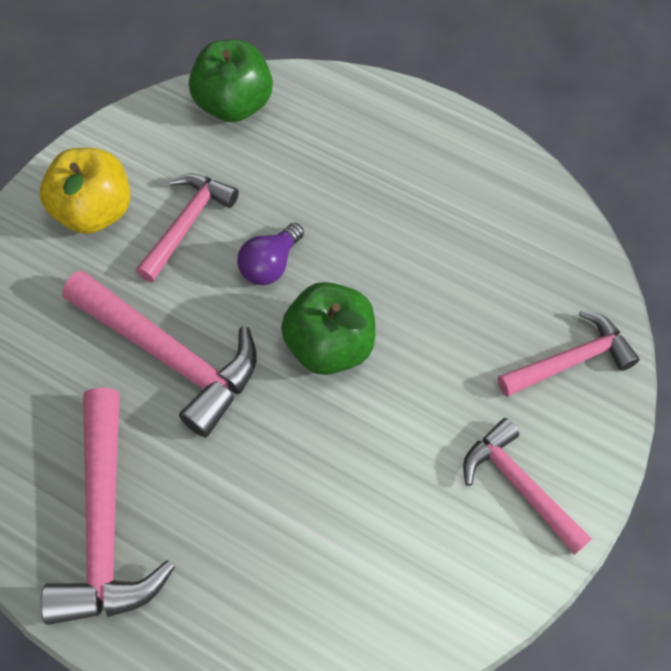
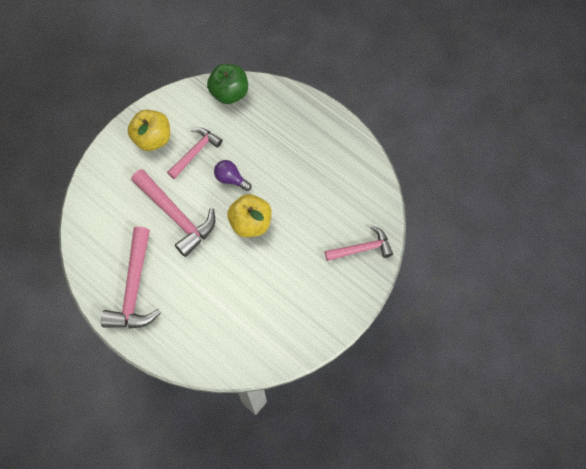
camera: 10 degrees right, 5 degrees up
(270, 265) = (231, 179): purple light bulb -> purple light bulb turned 75 degrees clockwise
(330, 346) = (250, 223): green apple -> yellow apple
(520, 486) = (323, 303): pink hammer -> none

